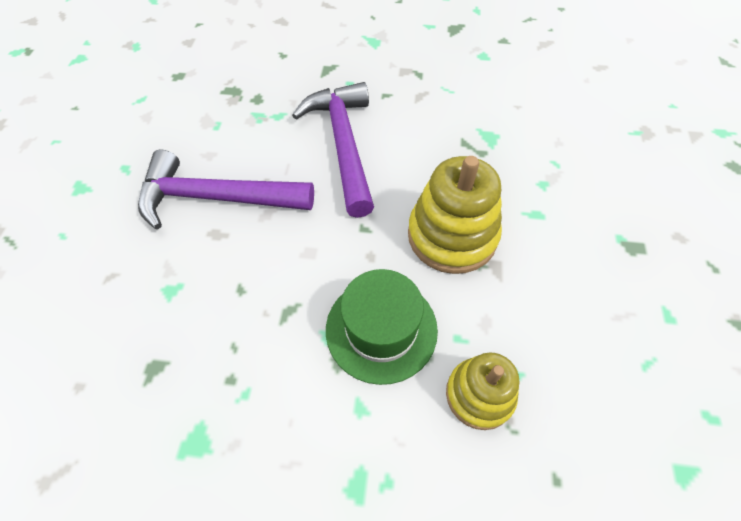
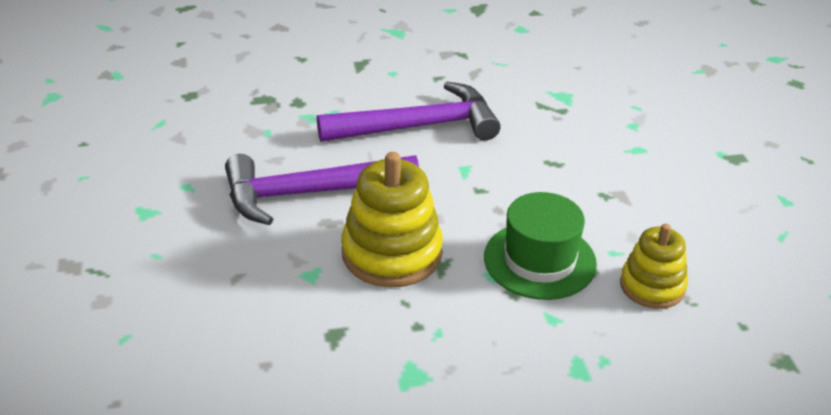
camera: 20 degrees left, 20 degrees down
(343, 145) = (418, 127): purple hammer -> purple hammer turned 105 degrees clockwise
(452, 235) = (568, 180): yellow stacking toy -> yellow stacking toy (391, 253)

